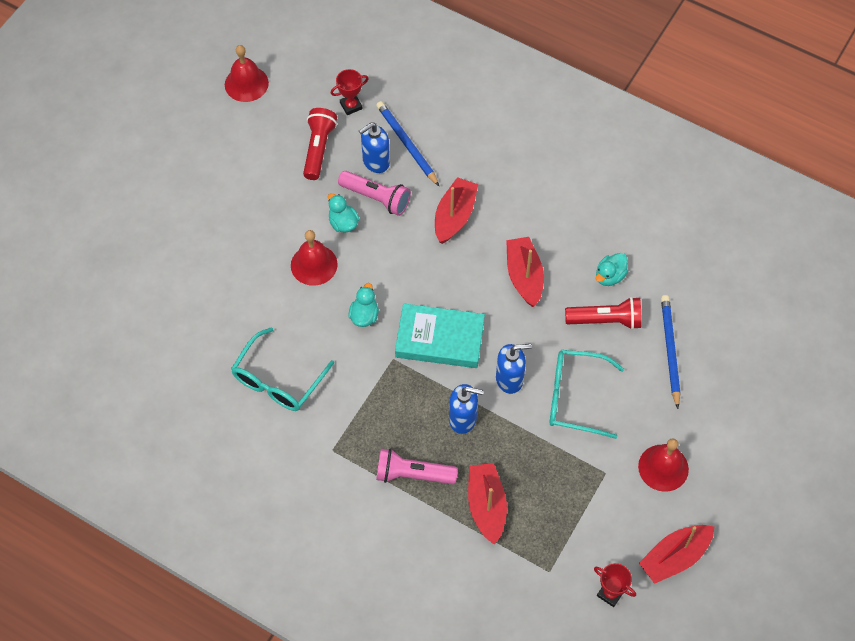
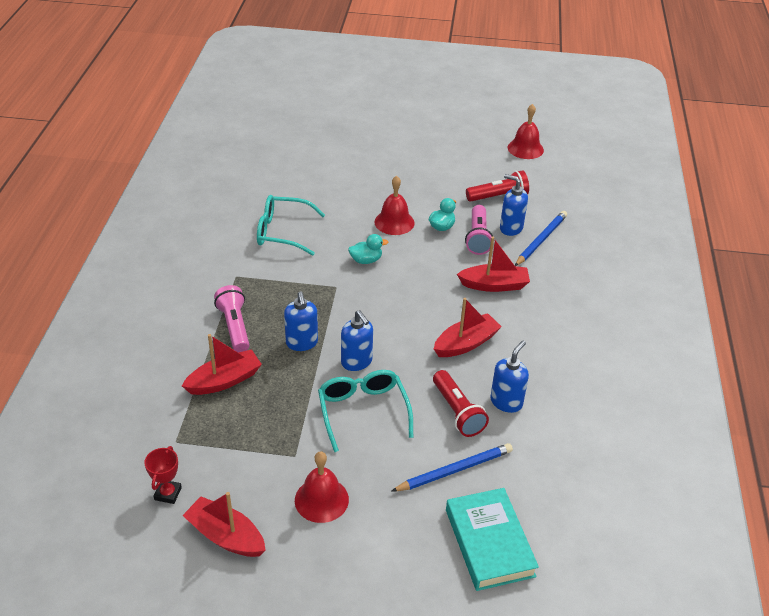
camera: 65 degrees right, 20 degrees down
(351, 106) = (551, 202): red trophy -> none
(439, 339) = (370, 308): turquoise book -> turquoise book (489, 542)
(609, 276) = (506, 402): turquoise duck -> blue soap dispenser

